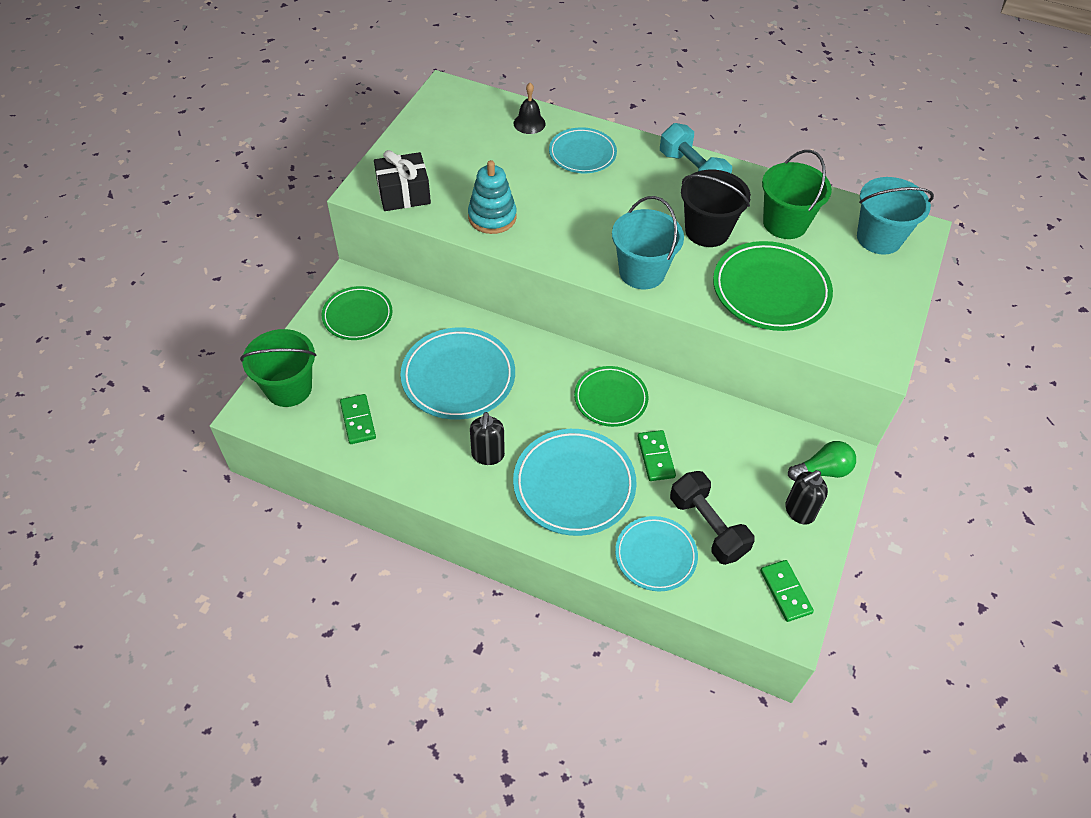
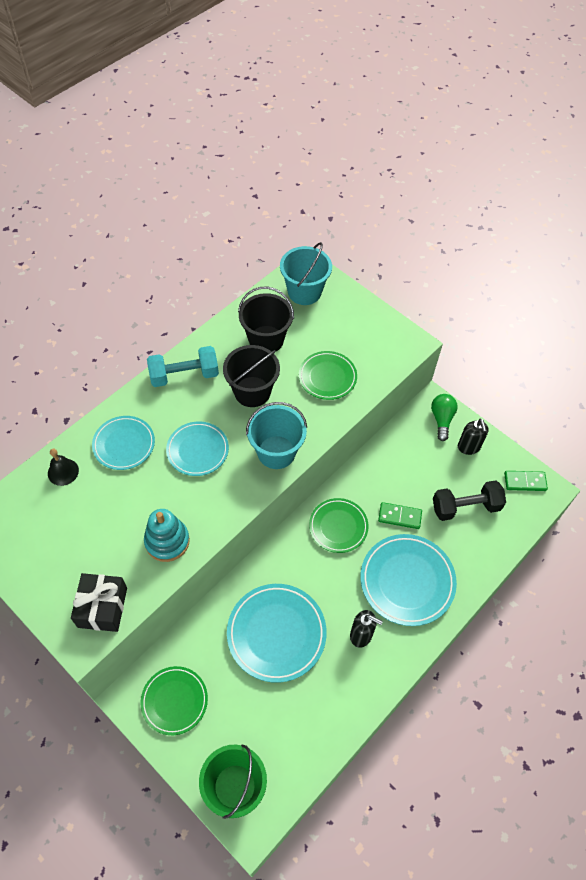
camera: 70 degrees left, 5 degrees up
(358, 420) = (292, 731): green domino -> none
(655, 555) = (479, 549): turquoise plate -> turquoise plate (197, 450)
(770, 290) = (327, 377): green plate -> green plate, size x0.64
(785, 223) = (266, 339): green bucket -> black bucket

